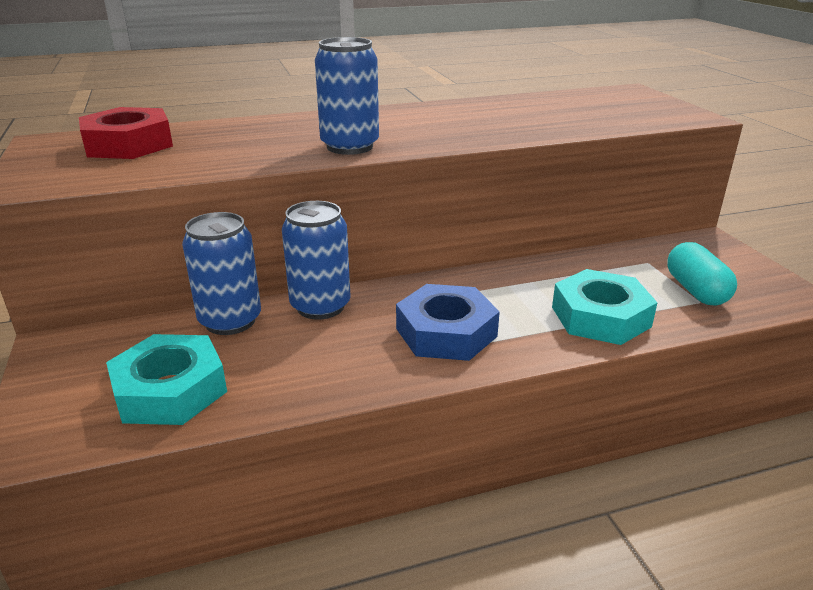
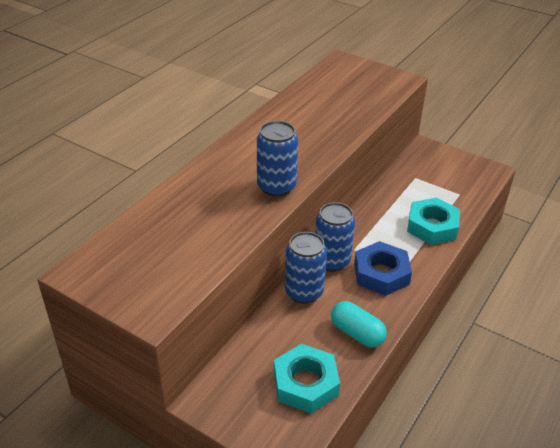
camera: 40 degrees left, 10 degrees up
(128, 144) = (143, 248): red nut -> none
(230, 321) = (272, 328): blue can -> blue can (331, 261)
(695, 290) = (452, 188): turquoise capsule -> turquoise capsule (357, 333)

